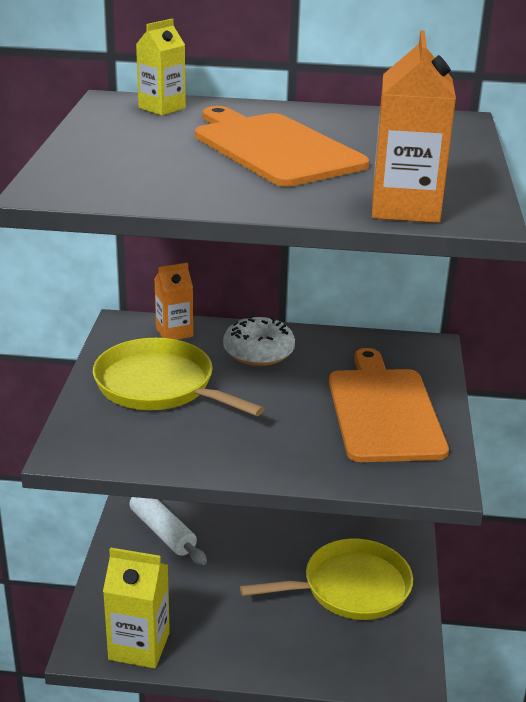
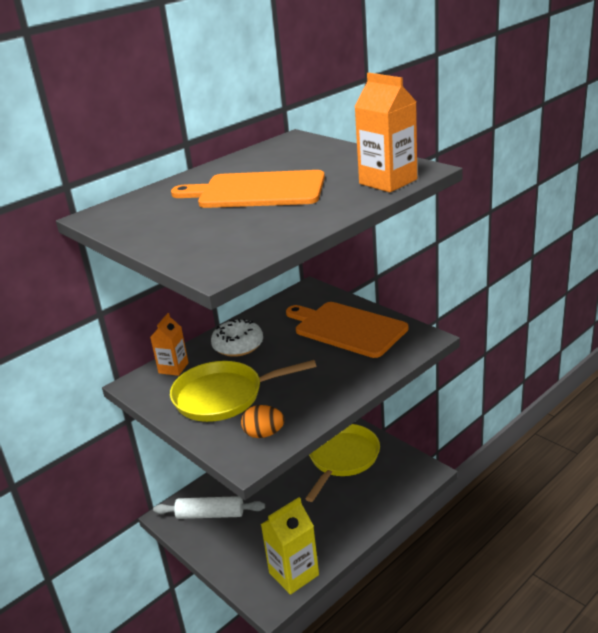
camera: 45 degrees left, 0 degrees up
(122, 443) = (264, 434): none -> orange egg
(162, 108) = (136, 205): yellow carton -> none

